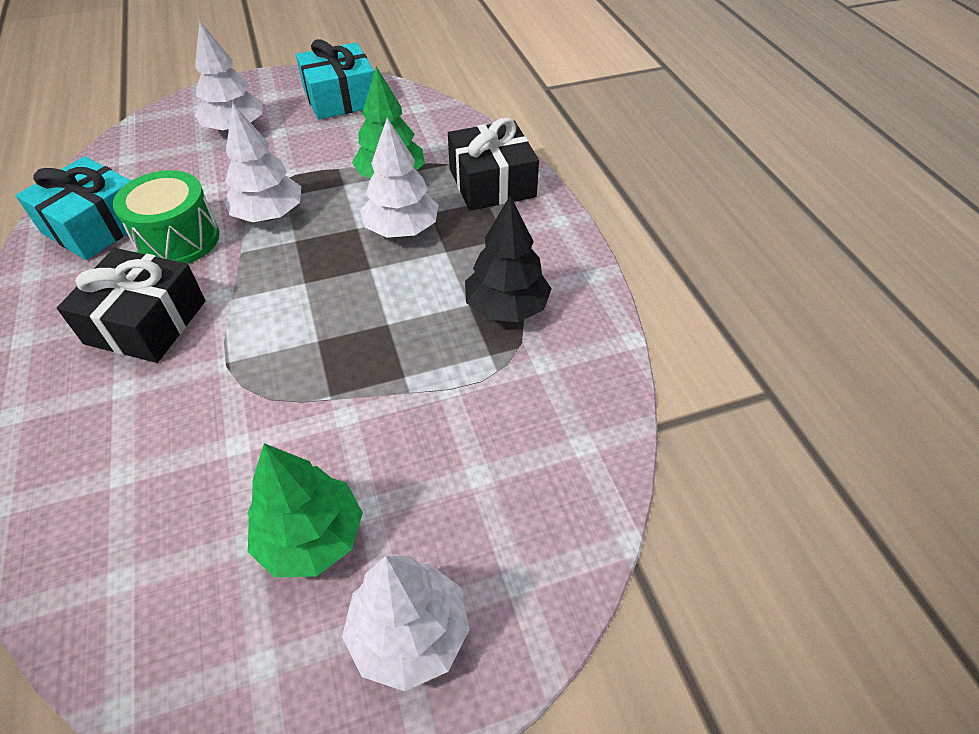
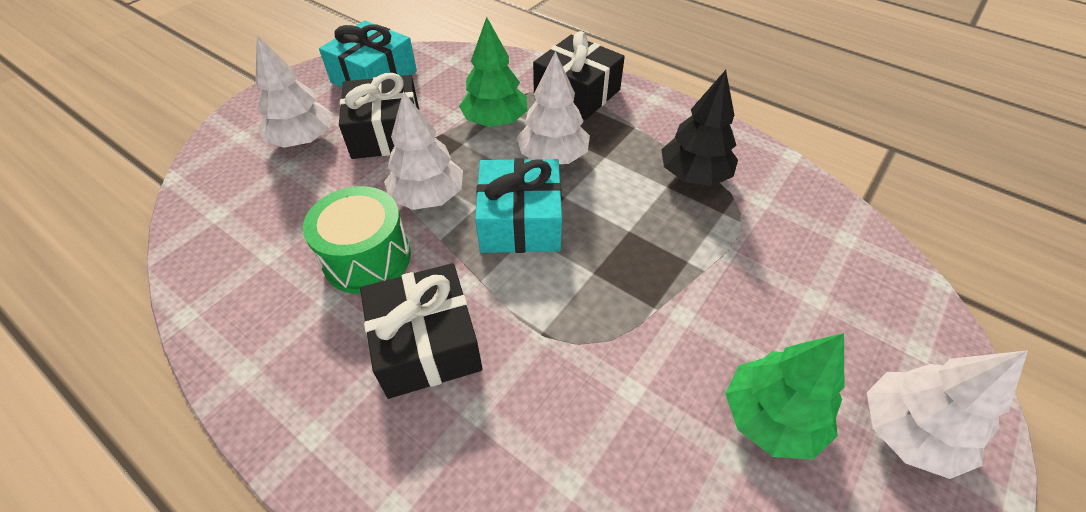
camera: 35 degrees left, 0 degrees up
(96, 225) = (261, 288): turquoise gift -> turquoise gift (520, 222)
(297, 149) = (386, 133): none -> black gift

